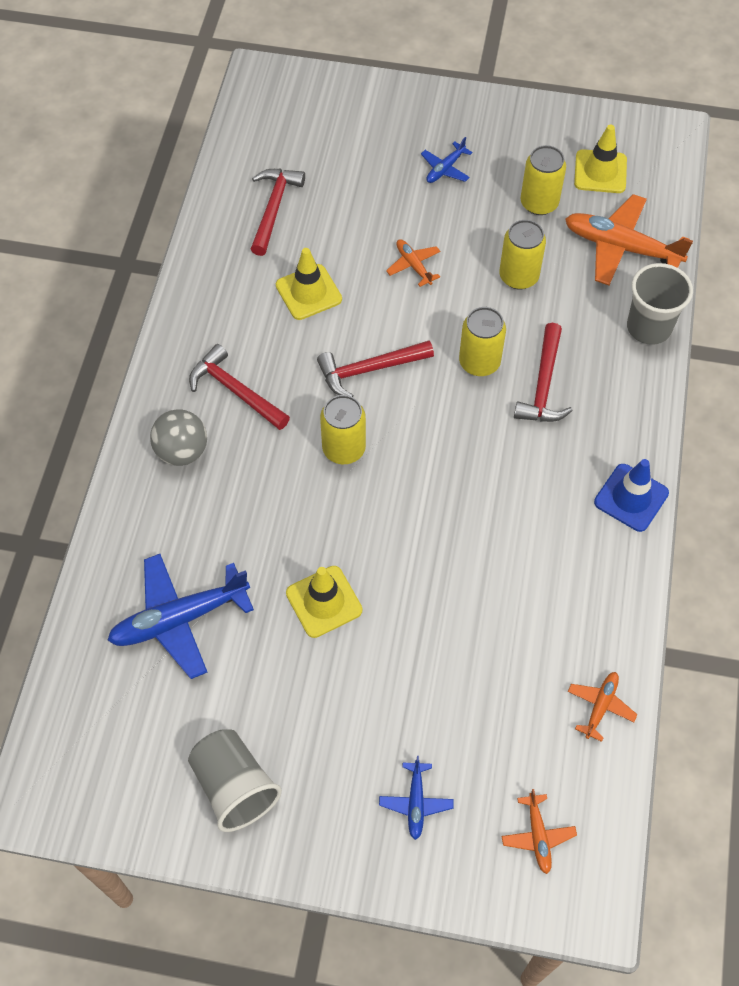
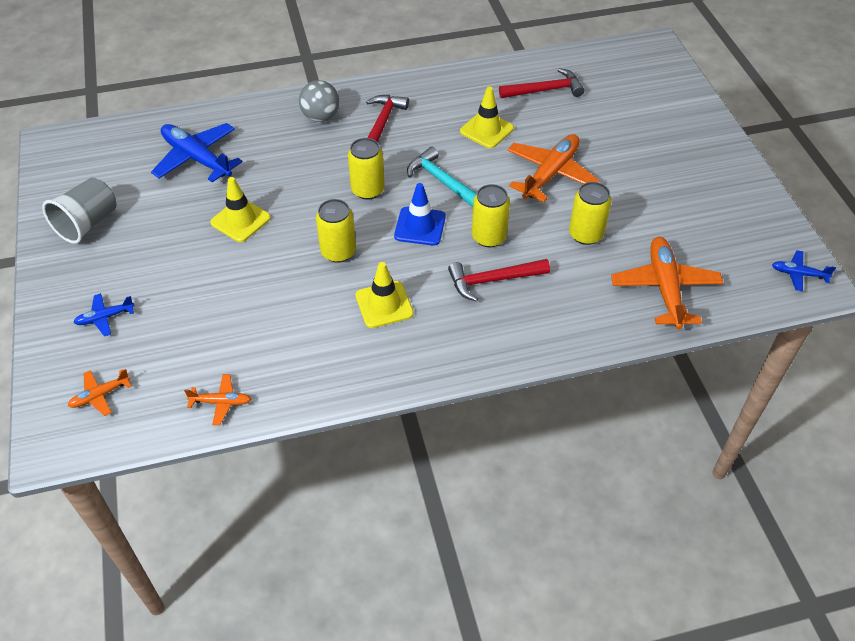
camera: 65 degrees right, 10 degrees down
(370, 370) = (442, 181): red hammer -> turquoise hammer
(413, 265) = (550, 174): orange plane -> orange plane, size x2.01
(445, 169) = (655, 161): blue plane -> blue plane (798, 274)
(539, 203) = (667, 224): yellow can -> yellow can (338, 252)
(600, 172) = (733, 252): yellow traffic cone -> yellow traffic cone (384, 304)
(631, 498) = (420, 367): blue traffic cone -> blue traffic cone (420, 226)
(649, 327) = (596, 330): grey cup -> none

